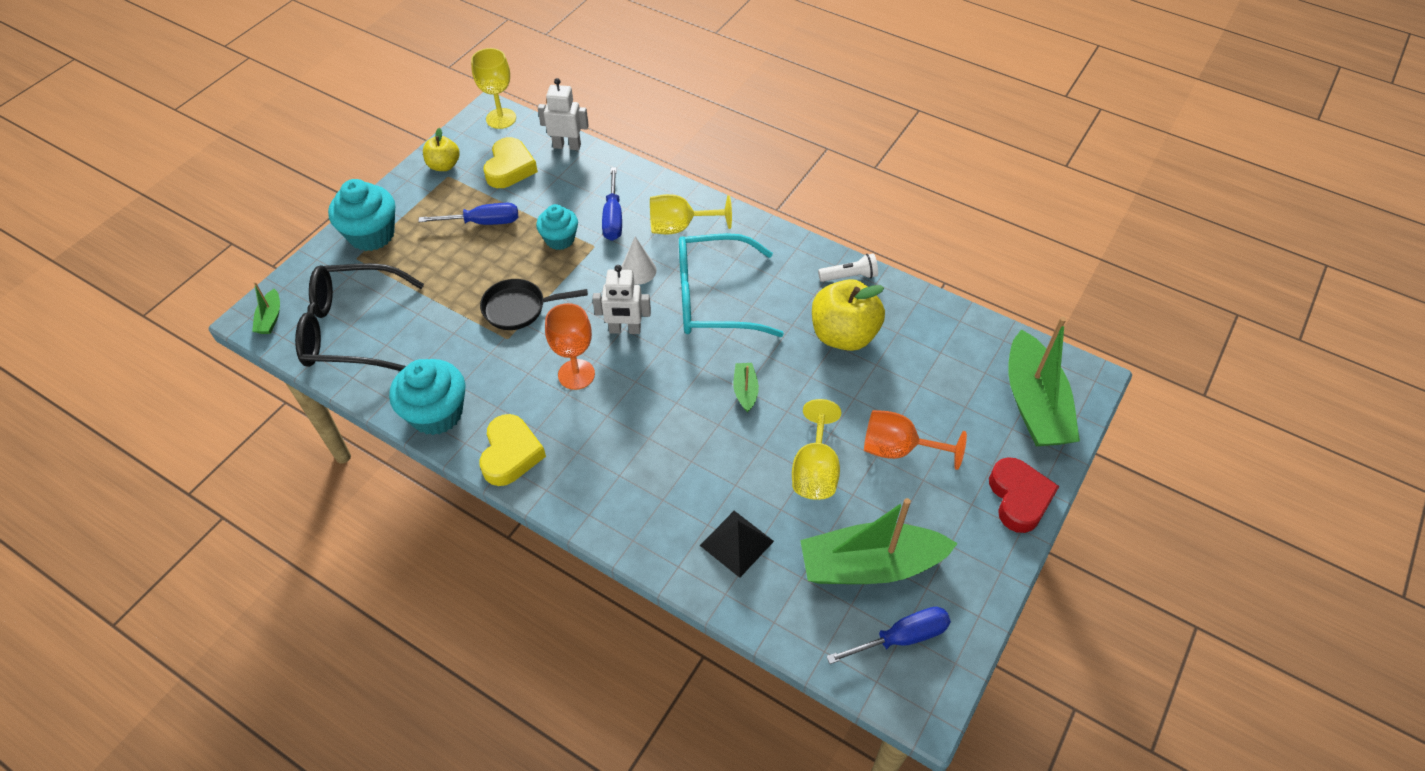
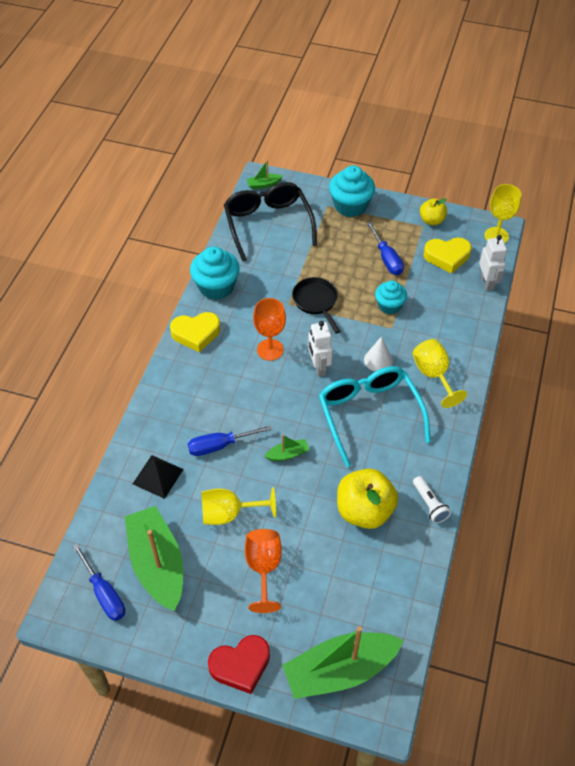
camera: 75 degrees right, 0 degrees up
(613, 217) = (425, 331): blue screwdriver -> blue screwdriver (220, 445)

